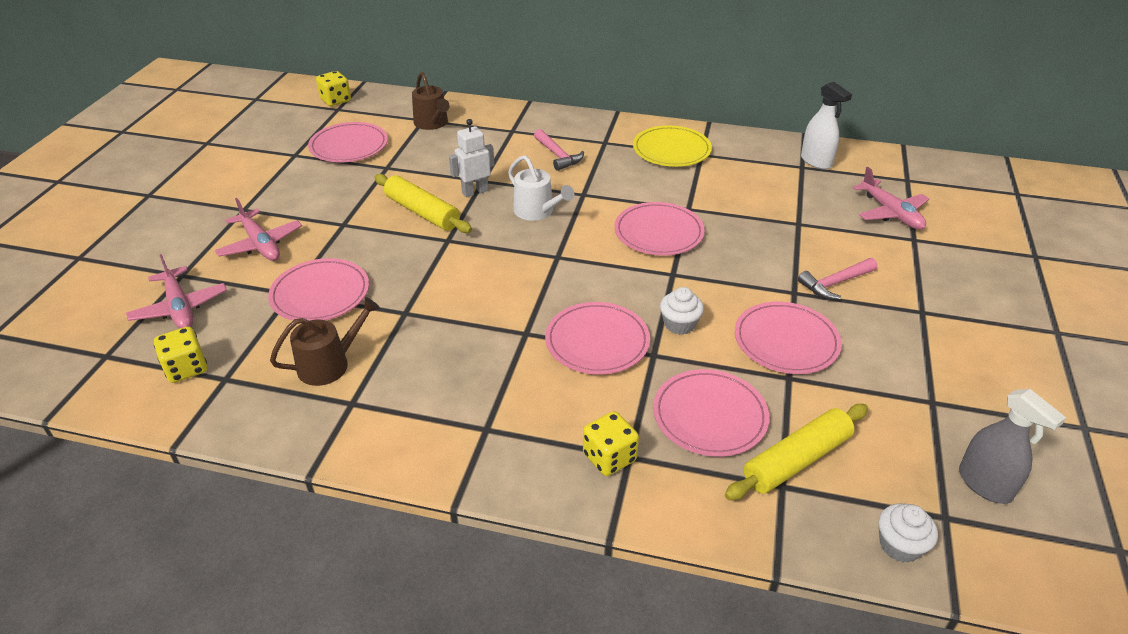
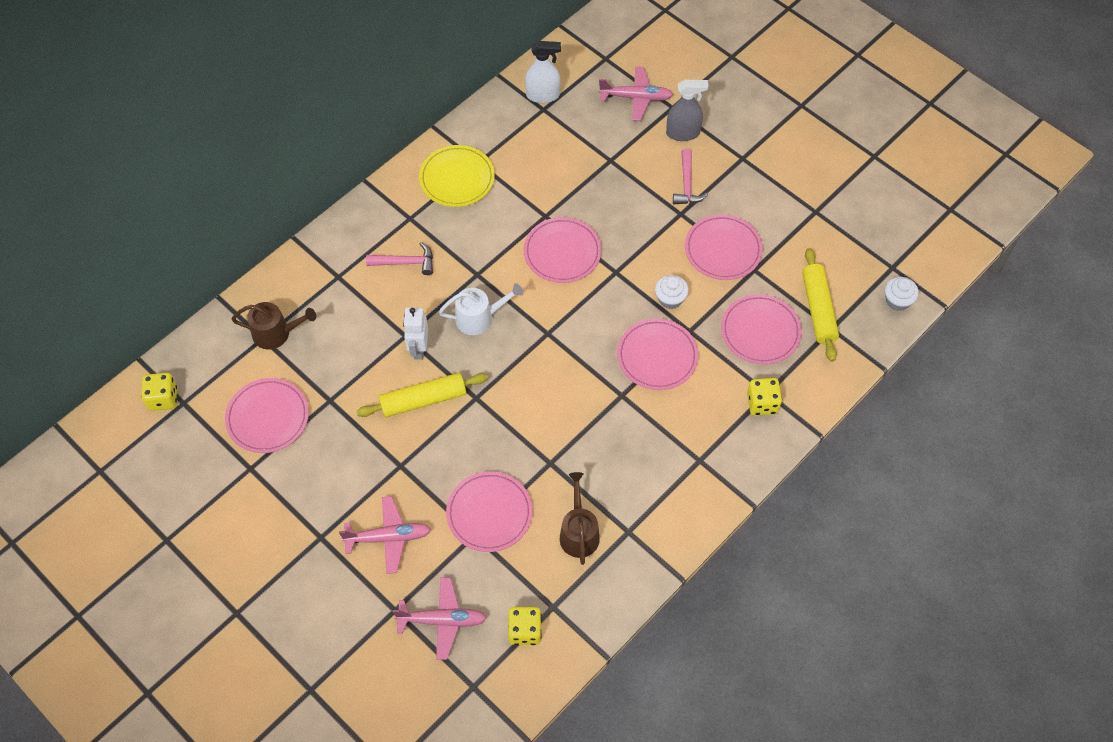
camera: 60 degrees left, 20 degrees up
(985, 484) = (883, 233): grey spray bottle -> grey spray bottle (683, 133)

